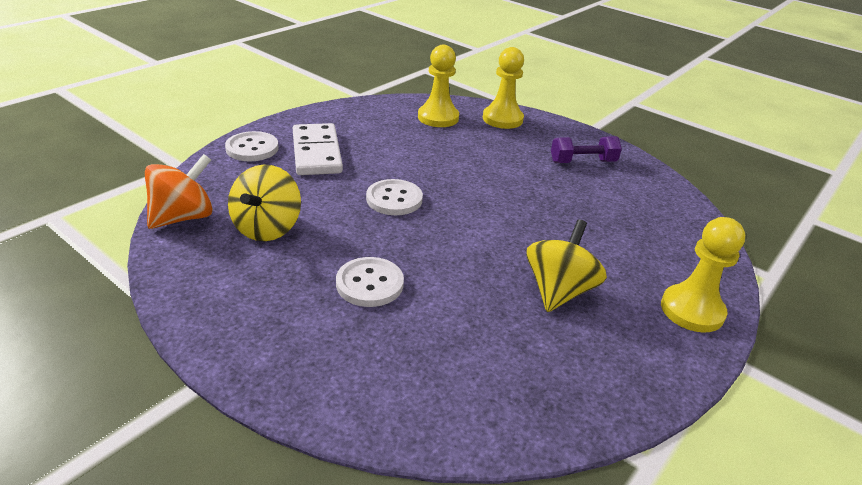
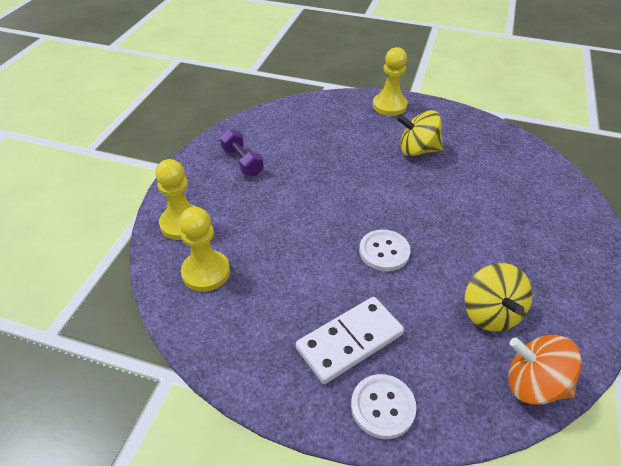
camera: 110 degrees left, 10 degrees up
(267, 228) = (490, 313): yellow spinning top -> yellow spinning top turned 90 degrees clockwise
(369, 284) = (490, 228): white button -> none

